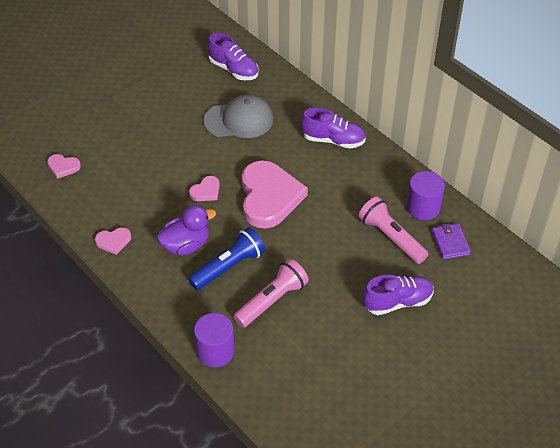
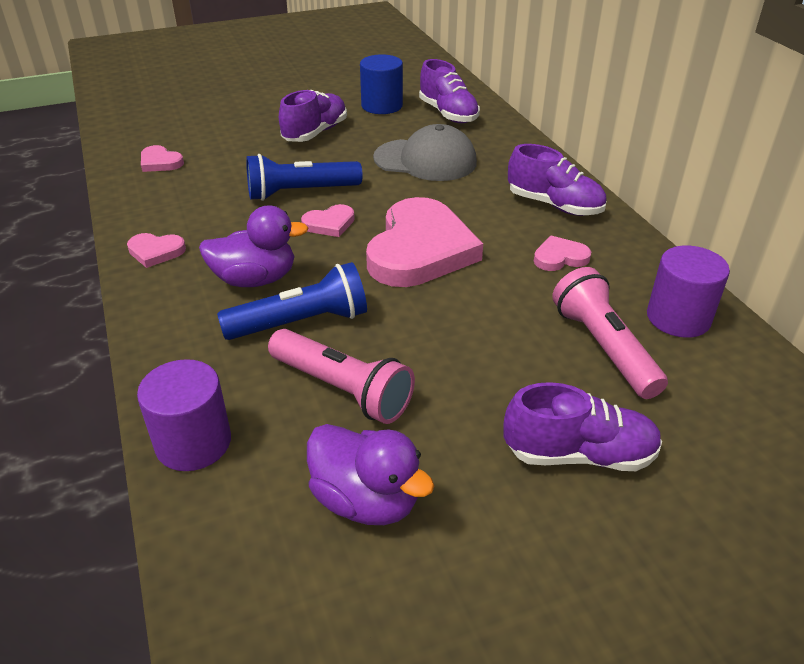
camera: 20 degrees right, 10 degrees down
(152, 111) = (315, 133): none -> purple shoe
(173, 170) = (300, 192): none -> blue flashlight
(184, 72) = (382, 106): none -> blue cylinder
(272, 300) = (342, 389): pink flashlight -> pink flashlight turned 60 degrees clockwise
(312, 354) = (366, 500): none -> purple duck
(349, 181) = (560, 257): none -> pink heart
(450, 243) = (718, 382): purple wallet -> none

